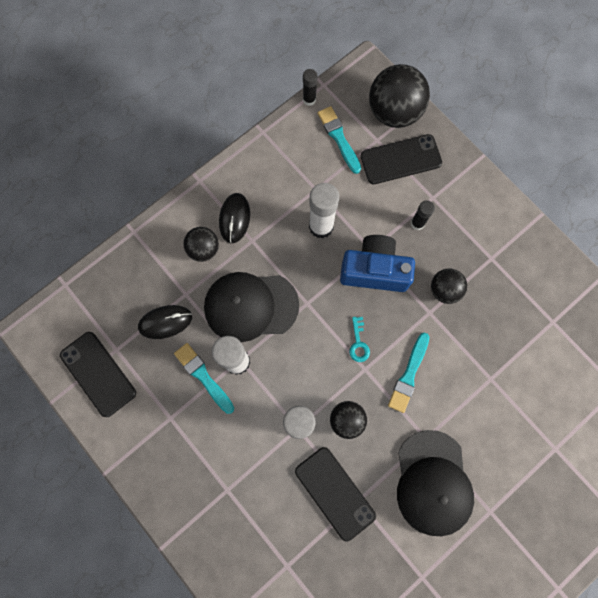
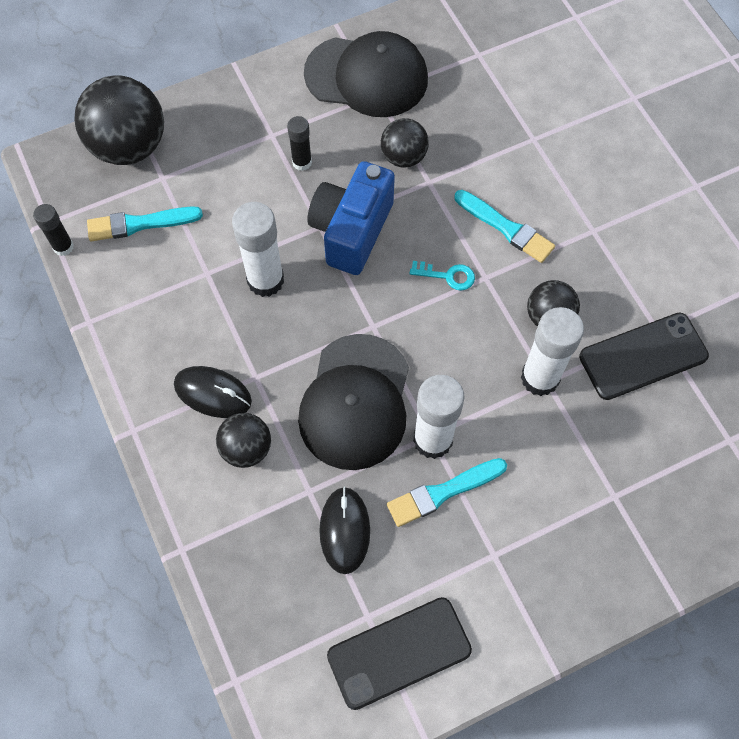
camera: 75 degrees left, 10 degrees down
(401, 160) = (203, 157): black phone -> none
(433, 482) = (650, 238): black cap -> black cap (366, 76)

